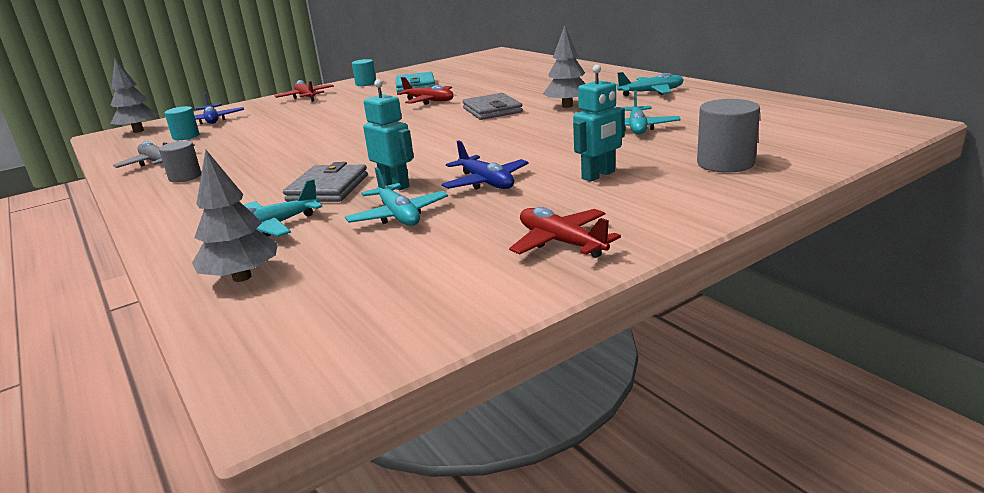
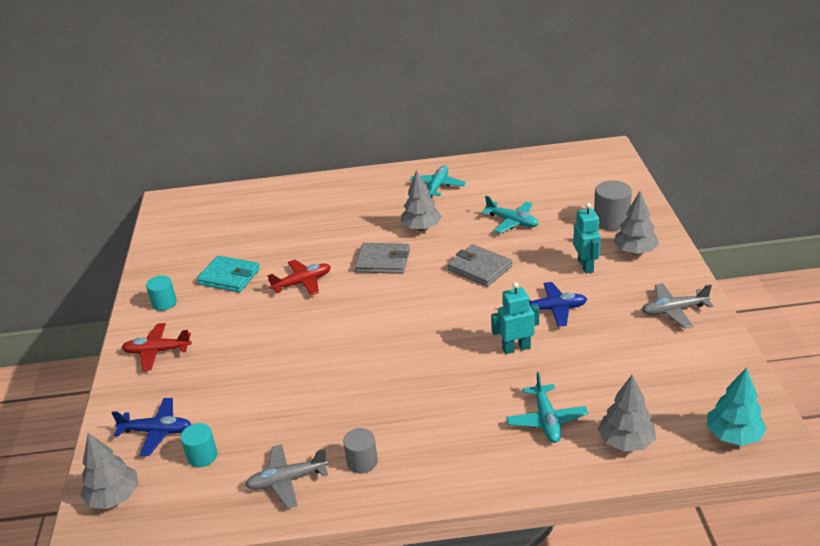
camera: 60 degrees left, 10 degrees up
(278, 350) = (733, 436): none -> turquoise tree
(328, 188) = (488, 381): grey wallet -> grey wallet (479, 268)
(398, 216) = (579, 358): turquoise plane -> none
(561, 242) = (674, 311): red plane -> grey plane
(674, 190) = (635, 251): none -> grey tree

